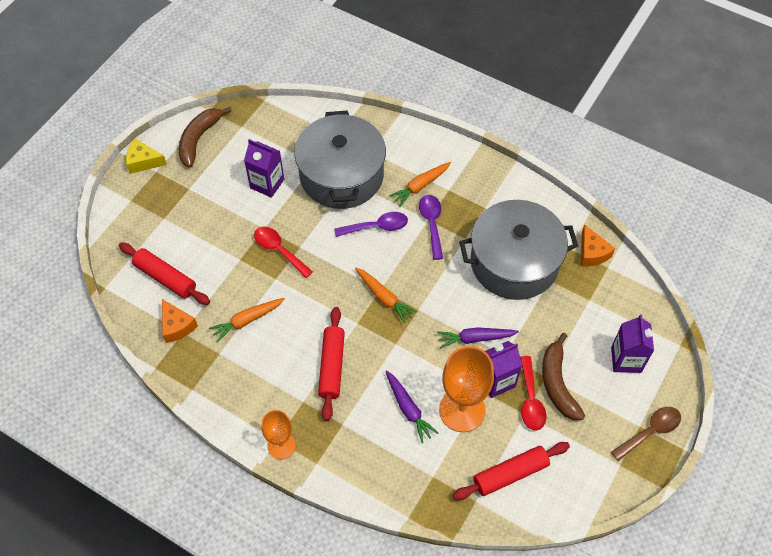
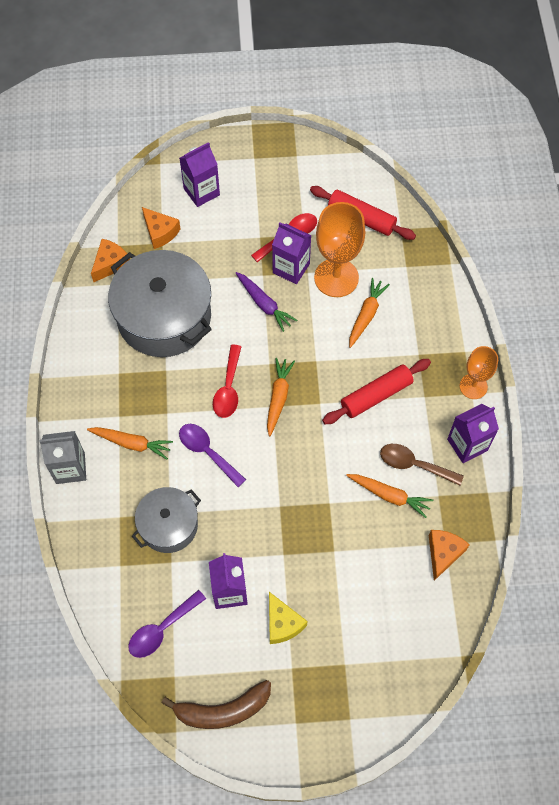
camera: 125 degrees left, 5 degrees up
(143, 162) = (294, 748): yellow cheese -> yellow cheese (282, 623)
(165, 278) = (406, 605): red rolling pin -> none
(239, 403) = (467, 445): none -> purple carton
(279, 250) = (297, 522): red spoon -> red spoon (228, 388)
(341, 175) = (168, 525): grey pot -> grey pot, size x0.57
(408, 409) = (366, 315): purple carrot -> orange carrot
(430, 143) = (70, 468): none -> grey carton
(432, 224) = (169, 407): purple spoon -> purple spoon (162, 629)
(557, 383) = (259, 226): brown banana -> none
(601, 304) = (160, 232): none -> orange cheese
(650, 431) = (253, 149): brown spoon -> brown spoon (414, 465)

